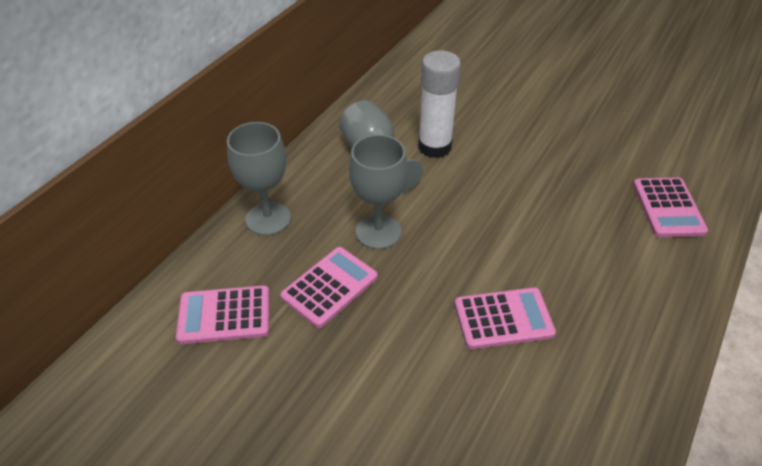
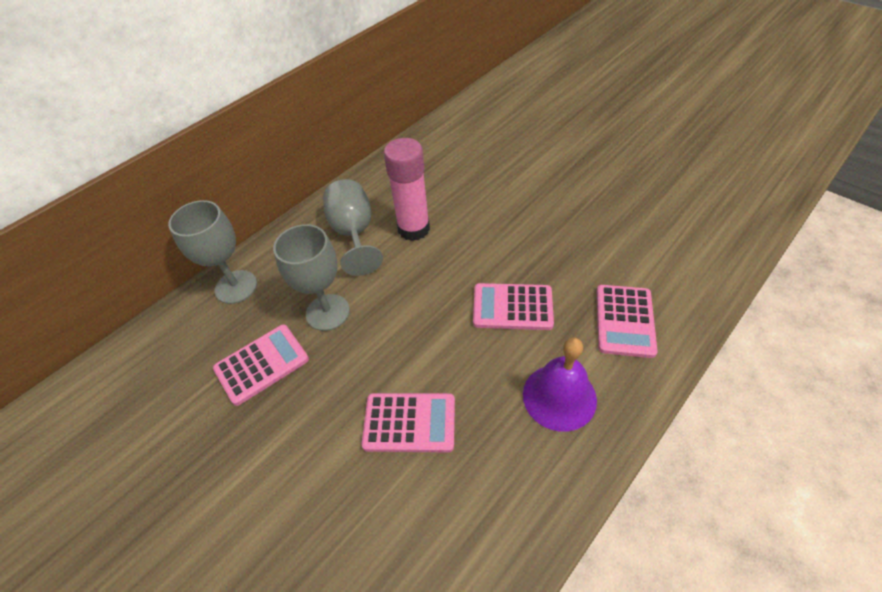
camera: 15 degrees right, 5 degrees up
(224, 315) = (160, 380): pink calculator -> pink calculator (512, 307)
(434, 147) = (414, 229): white glue stick -> pink glue stick
(634, 278) = (559, 397): none -> purple bell

